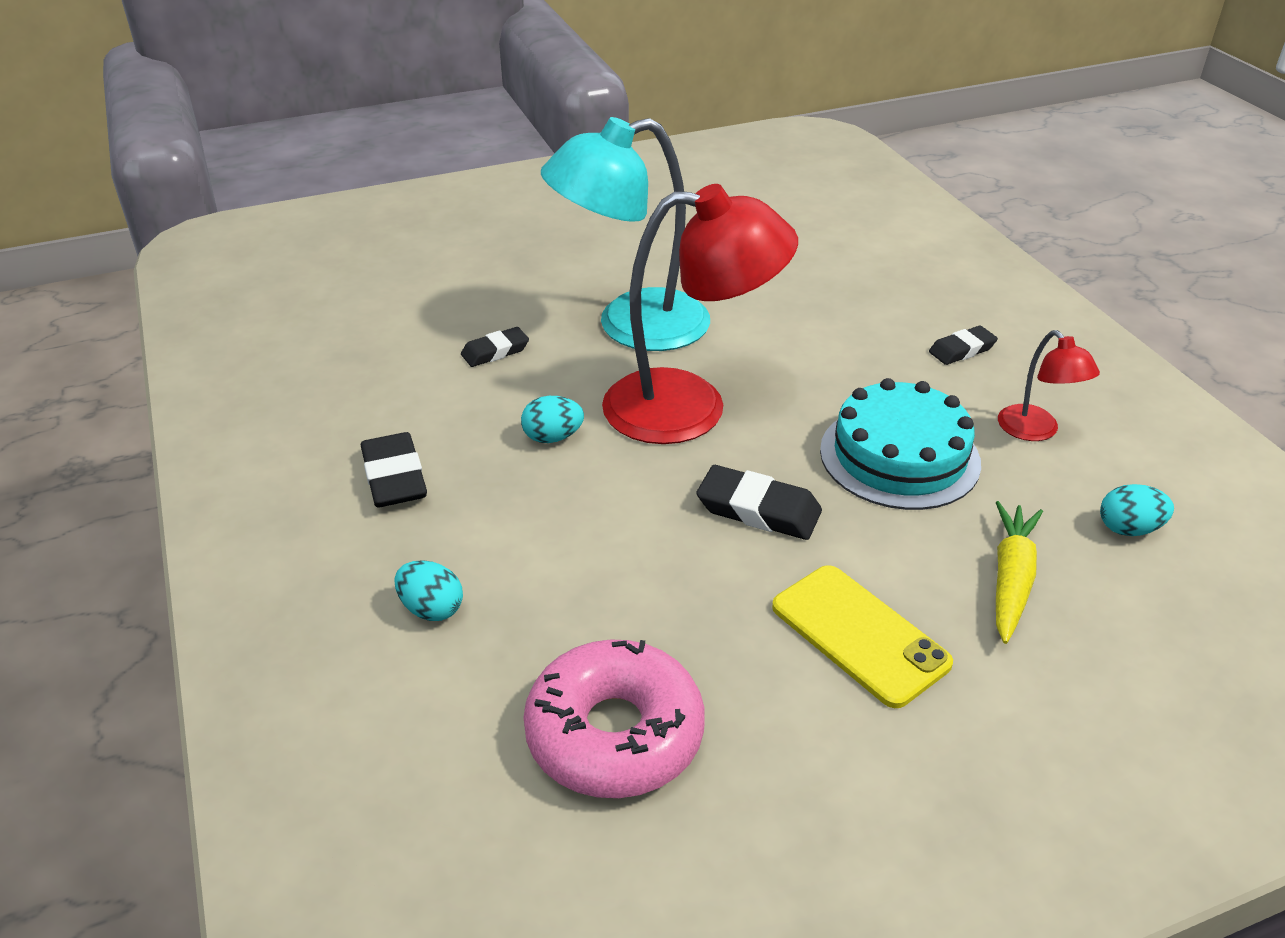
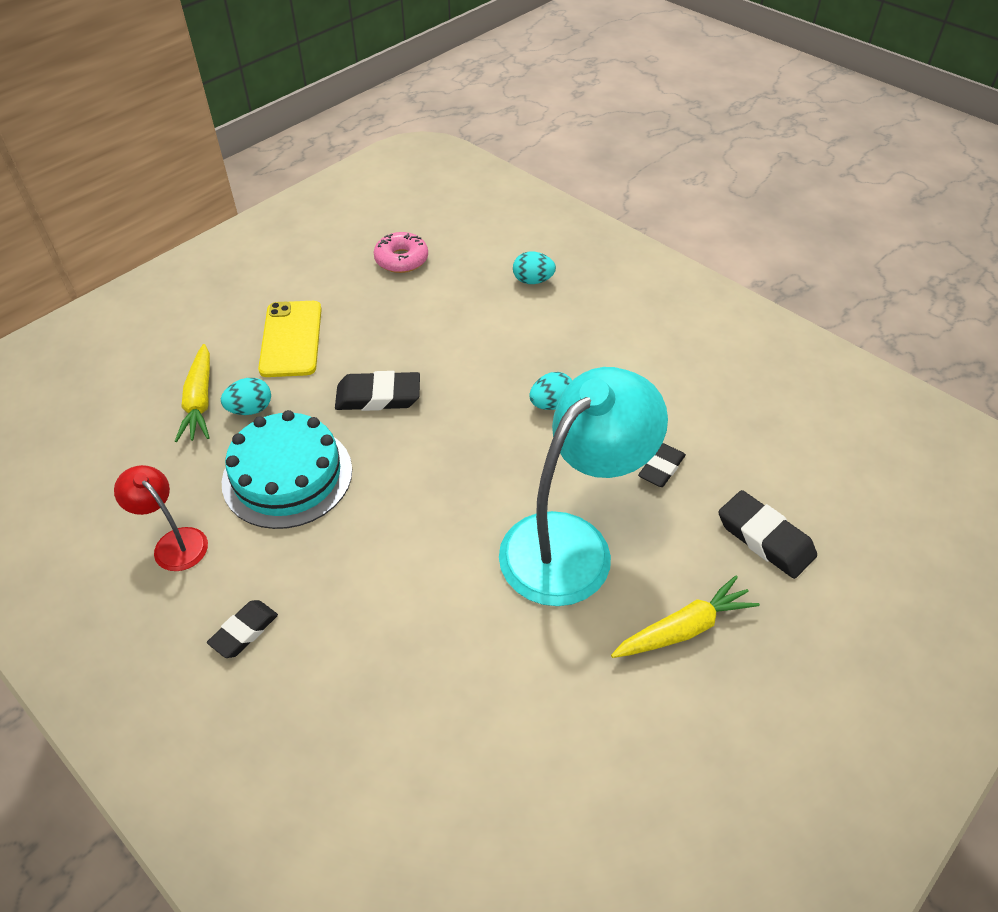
camera: 155 degrees right, 10 degrees up
(394, 477) = (627, 341): black eraser -> black eraser (765, 538)
(587, 261) = (683, 629): none -> yellow carrot
(614, 734) = (401, 259): pink donut -> pink donut, size x0.60
(690, 407) = (467, 466): red lamp -> none
(859, 635) = (291, 339): yellow phone -> yellow phone turned 60 degrees clockwise
(1128, 529) = (110, 467): turquoise egg -> turquoise egg (250, 409)

